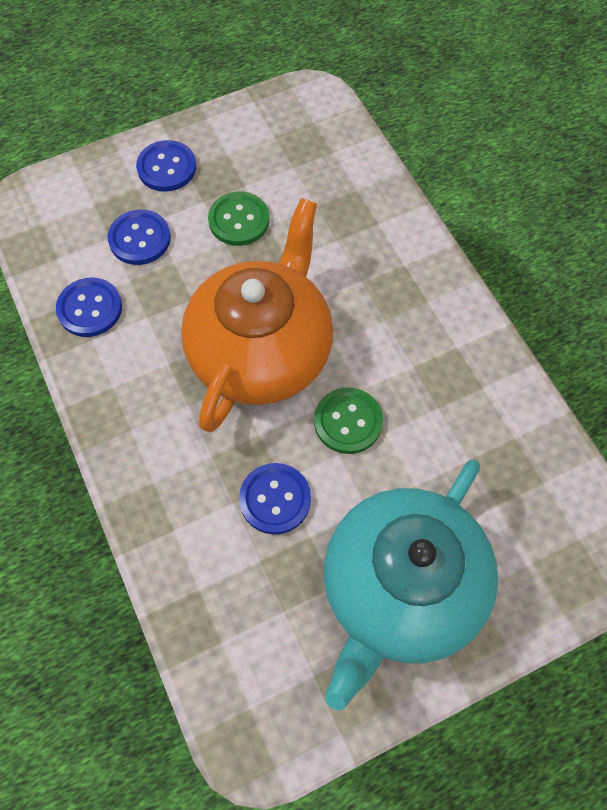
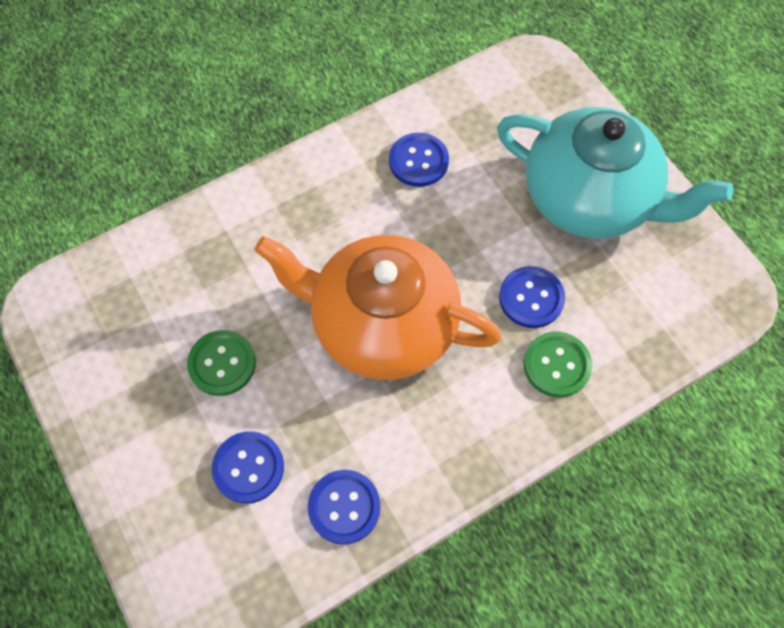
camera: 95 degrees left, 0 degrees up
(167, 167) = (145, 453): blue button -> blue button (418, 161)
(348, 421) = (448, 244): green button -> green button (556, 365)

